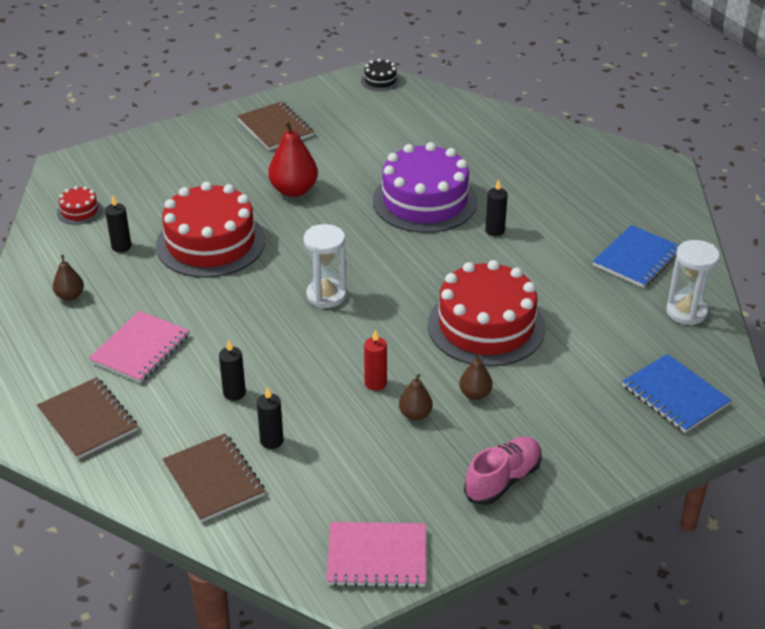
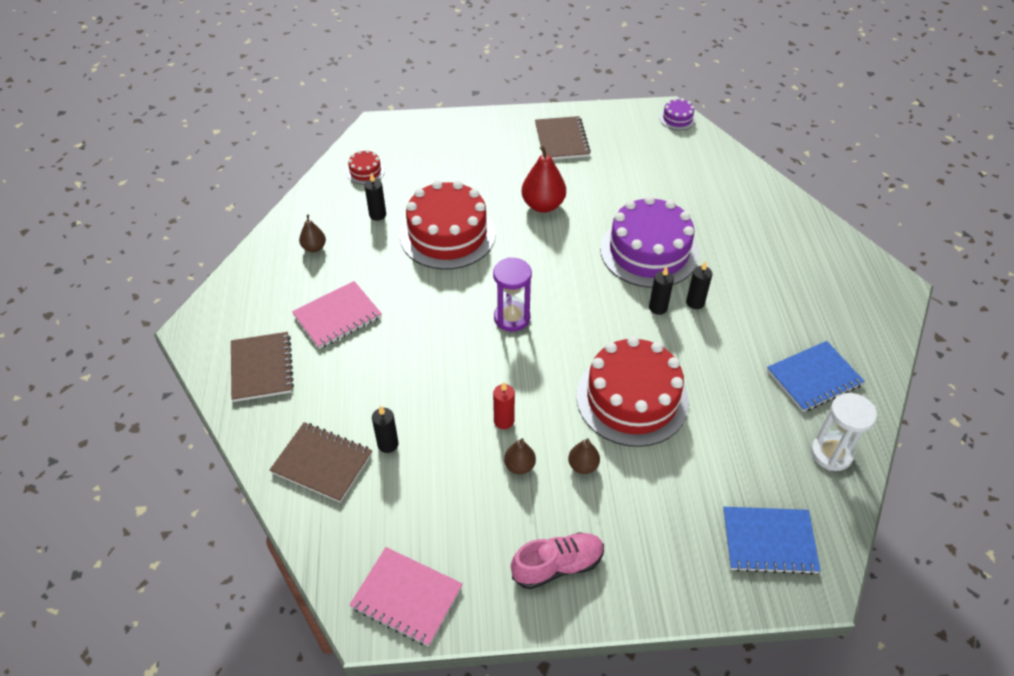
camera: 25 degrees right, 10 degrees up
(214, 479) = (322, 463): brown notebook -> brown notebook turned 60 degrees counterclockwise
(234, 393) = (385, 386): black candle -> black candle (658, 308)
(326, 295) = (512, 318): white hourglass -> purple hourglass
(380, 80) = (677, 119): black cake -> purple cake
(675, 396) = (769, 541): blue notebook -> blue notebook turned 75 degrees counterclockwise

